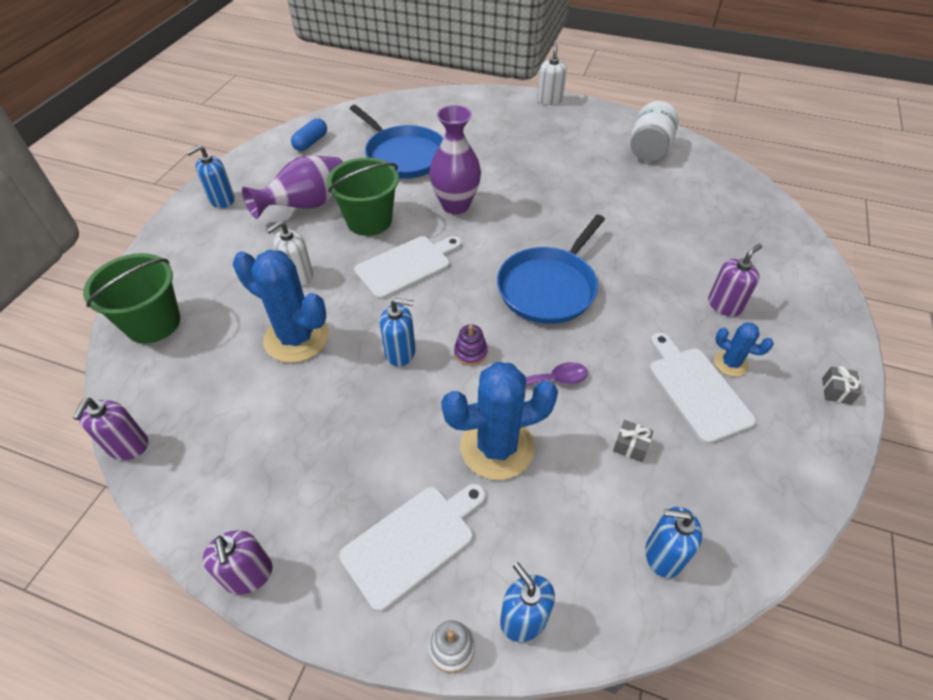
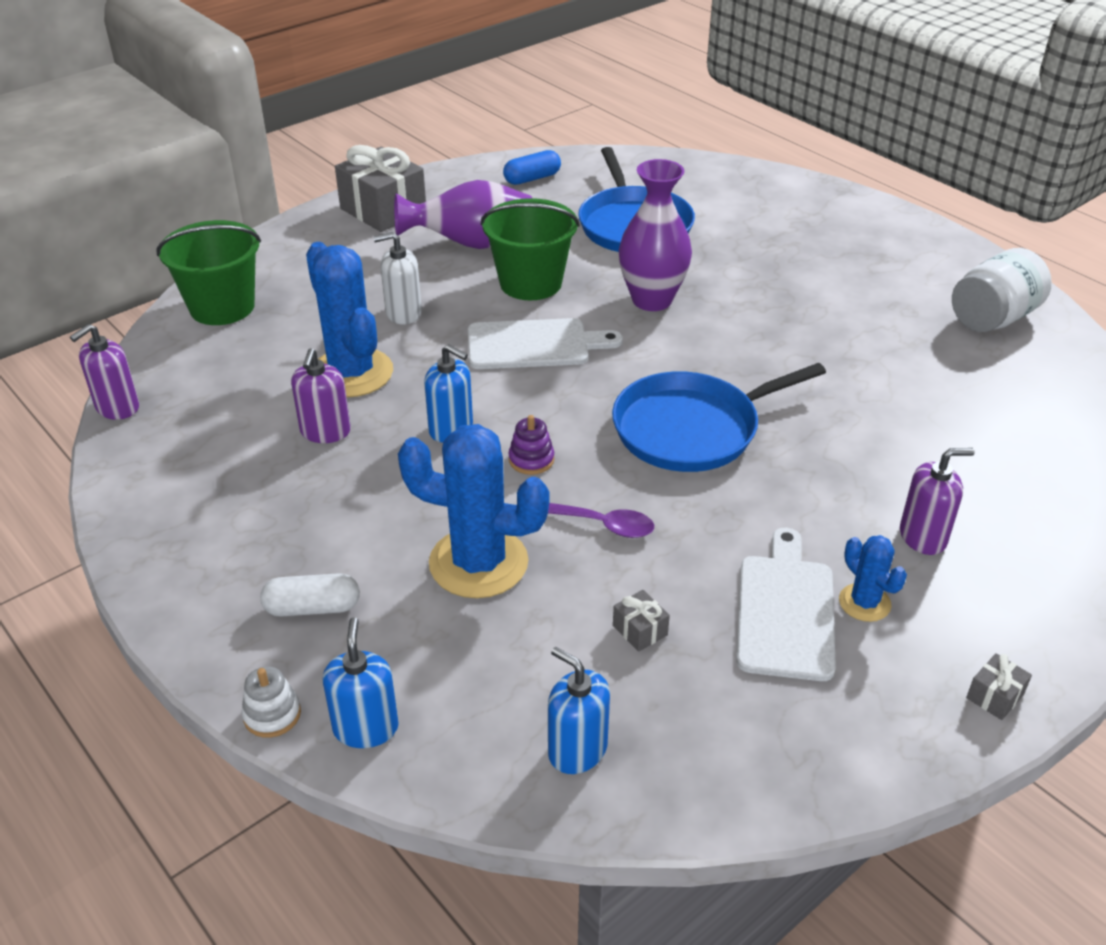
camera: 30 degrees right, 10 degrees down
(222, 200) = (383, 210): blue soap dispenser -> grey gift
(249, 575) = (137, 562): purple soap dispenser -> purple soap dispenser (325, 432)
(413, 542) = (312, 608): white cutting board -> white capsule
(549, 100) = (897, 215): white soap dispenser -> none

